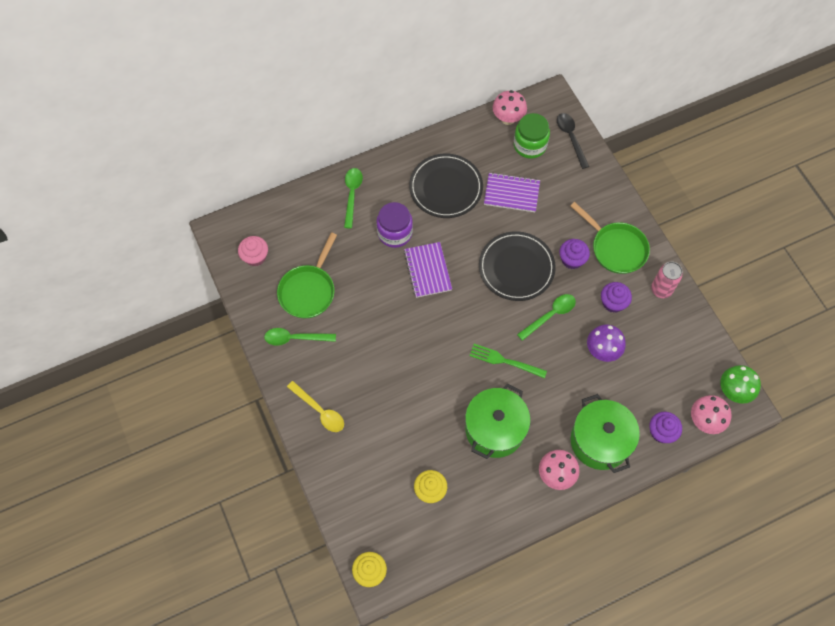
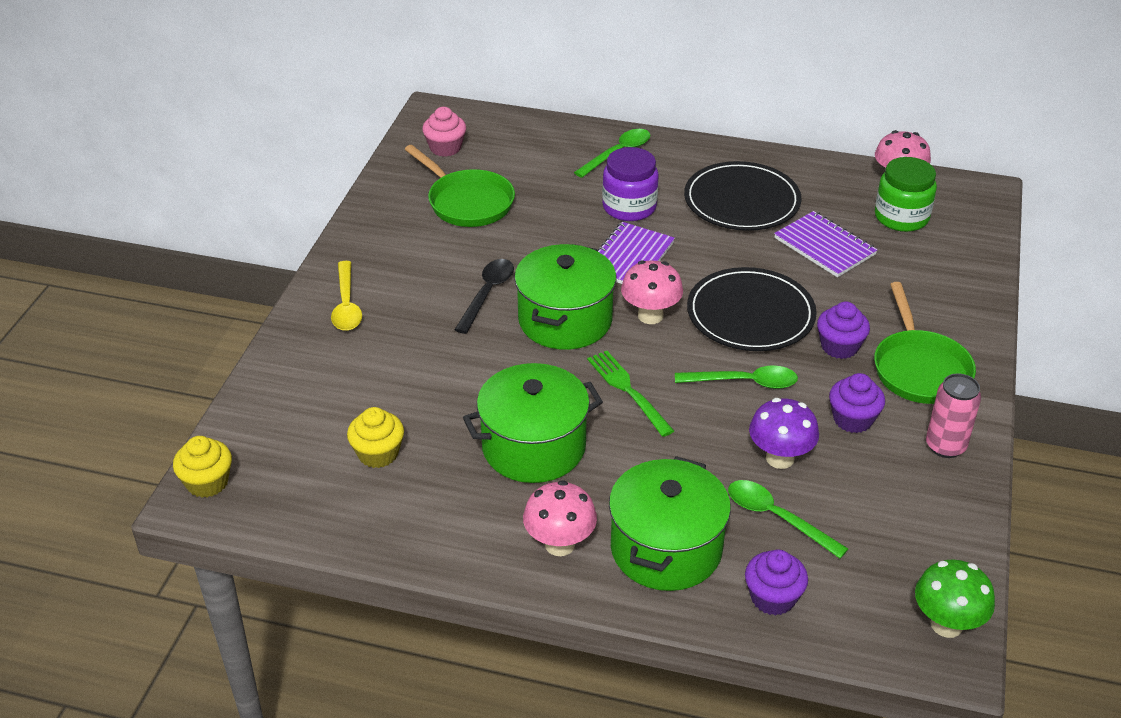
camera: 40 degrees right, 25 degrees down
(295, 338) = (401, 231): green spoon -> green spoon (777, 517)
(308, 290) = (467, 202): green pan -> green pan turned 105 degrees counterclockwise
(436, 338) = (565, 320): none -> green pot
(571, 138) = (969, 237): black spoon -> black spoon (487, 294)
(704, 421) = (858, 629): pink mushroom -> pink mushroom (650, 316)

